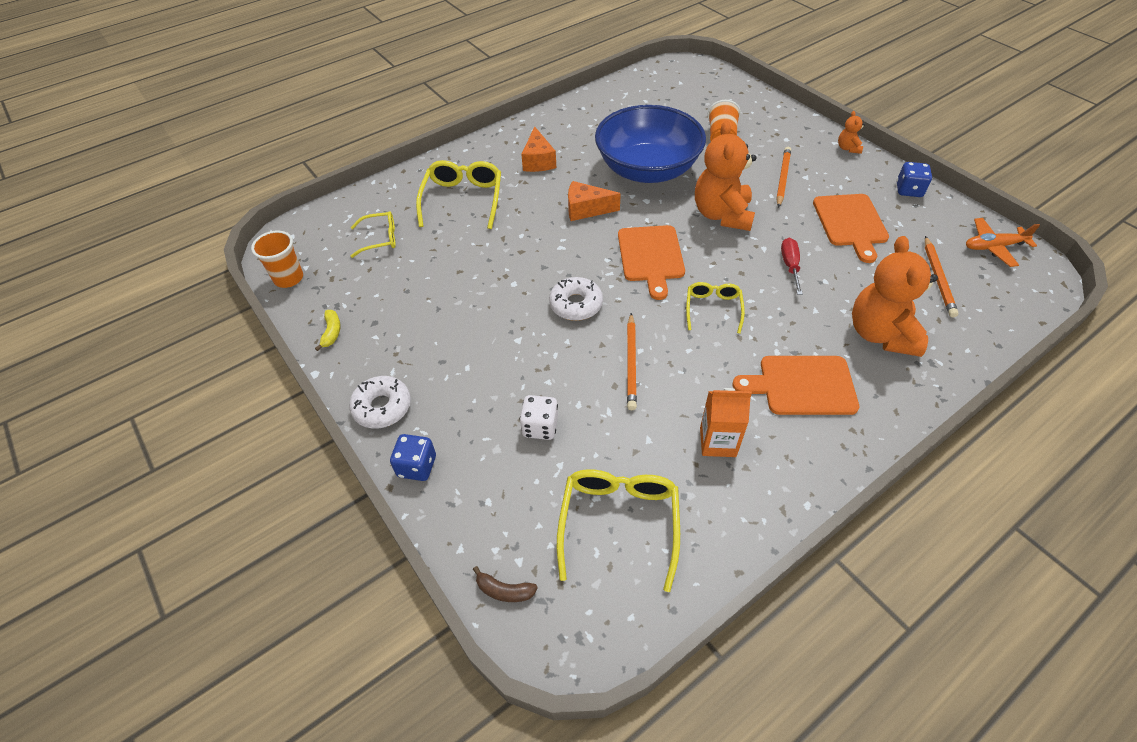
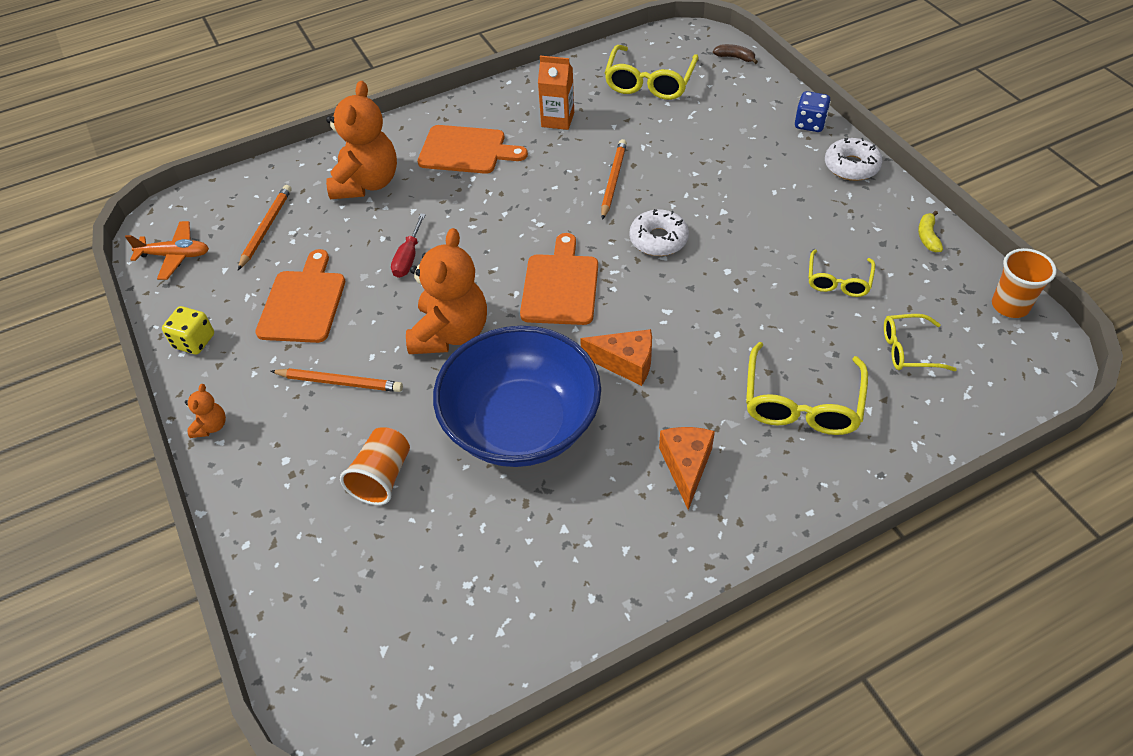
camera: 170 degrees left, 0 degrees up
(540, 427) = (705, 141): white dice -> none
(713, 308) = (514, 221): yellow glasses -> yellow glasses (838, 281)
(782, 178) = (339, 382): orange pencil -> orange pencil turned 105 degrees counterclockwise
(908, 190) = (194, 341): blue dice -> yellow dice

